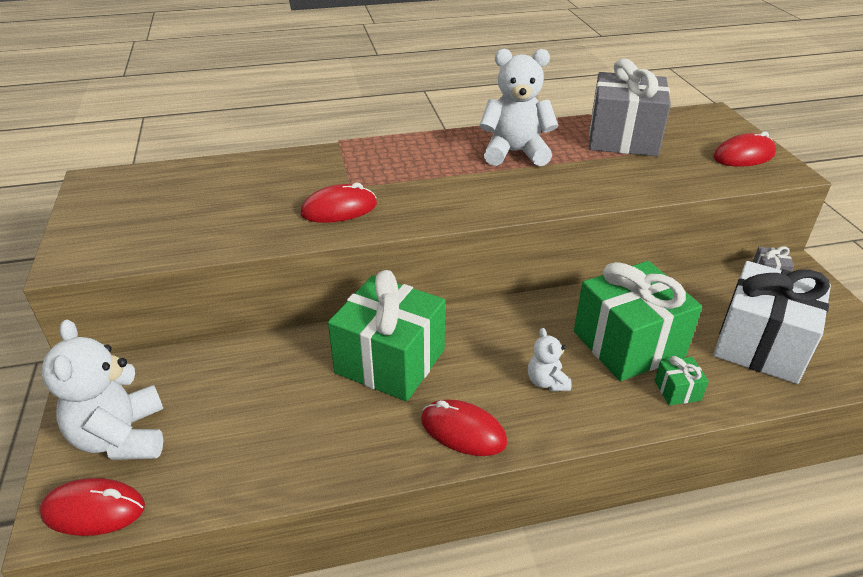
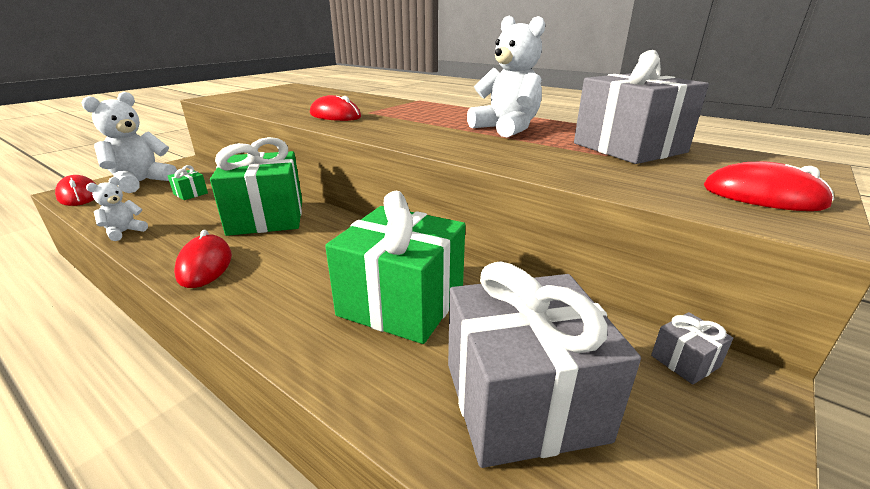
camera: 50 degrees right, 10 degrees down
(547, 382) = (298, 279): white teddy bear -> white teddy bear (124, 232)
(677, 390) = (356, 357): green gift -> green gift (190, 193)
(761, 345) = (523, 400): white gift -> grey gift

